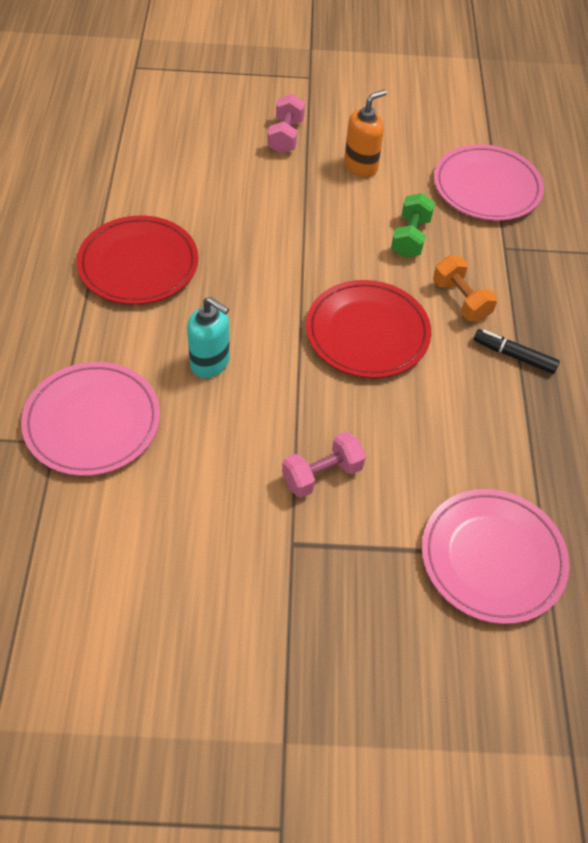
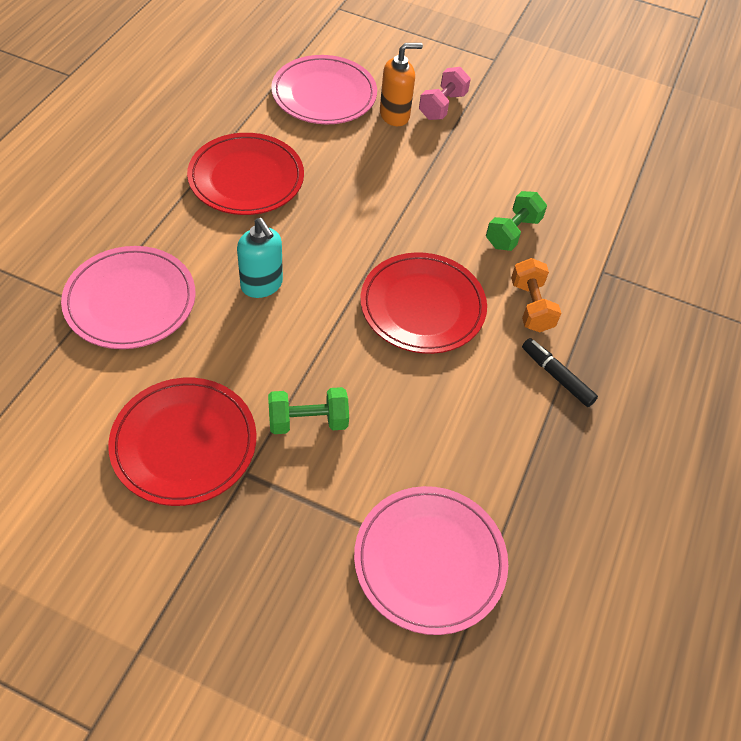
camera: 20 degrees right, 0 degrees up
(220, 538) = (184, 443): none -> red plate
(322, 475) = (308, 421): pink dumbbell -> green dumbbell
(361, 166) = (500, 153): orange soap dispenser -> orange soap dispenser (395, 115)
(487, 187) = (615, 209): pink plate -> pink plate (324, 94)

